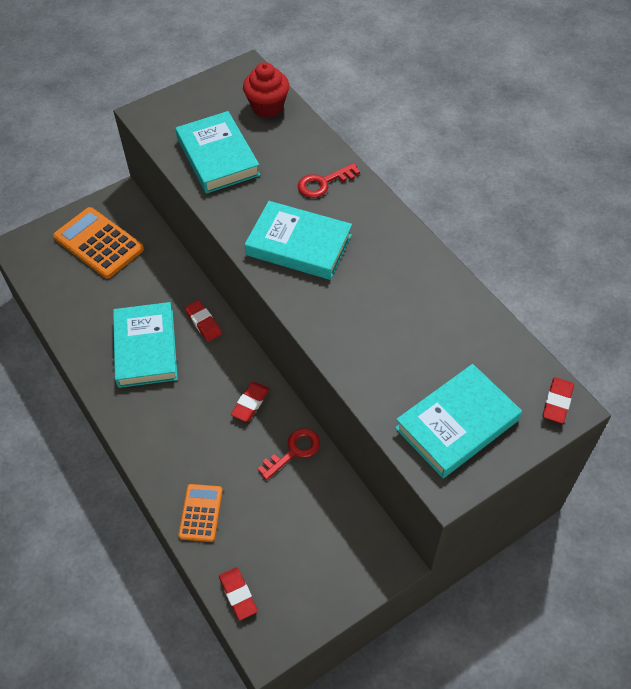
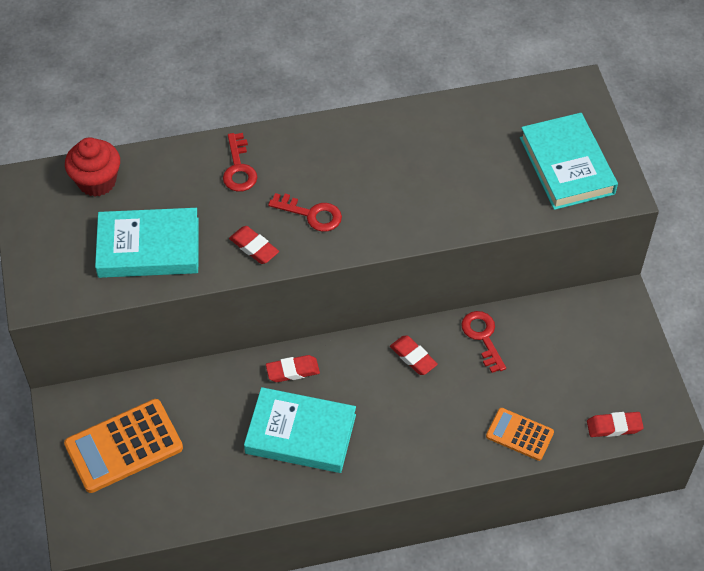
camera: 70 degrees left, 0 degrees up
(299, 245) = (311, 214): turquoise book -> red key
(557, 402) = (572, 92): red eraser -> red eraser (254, 247)

